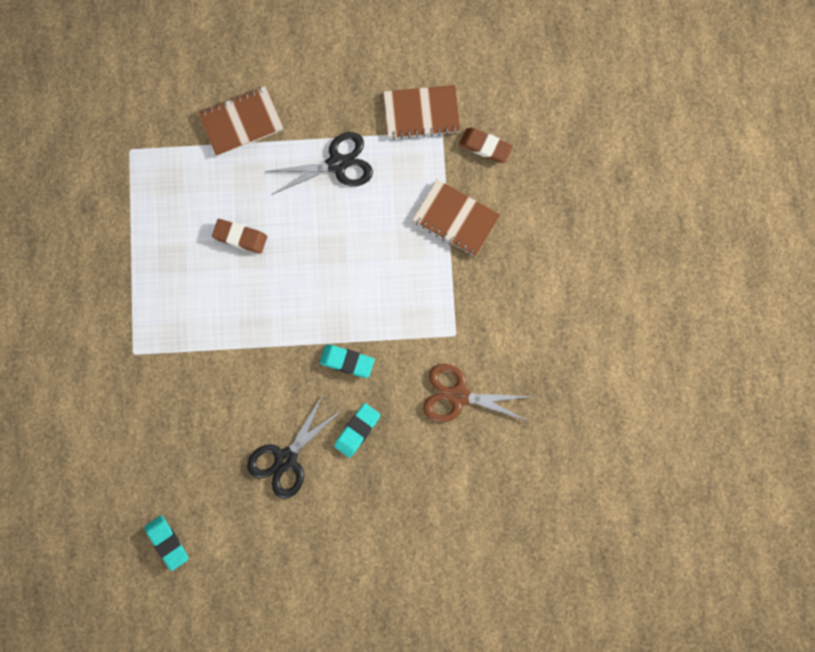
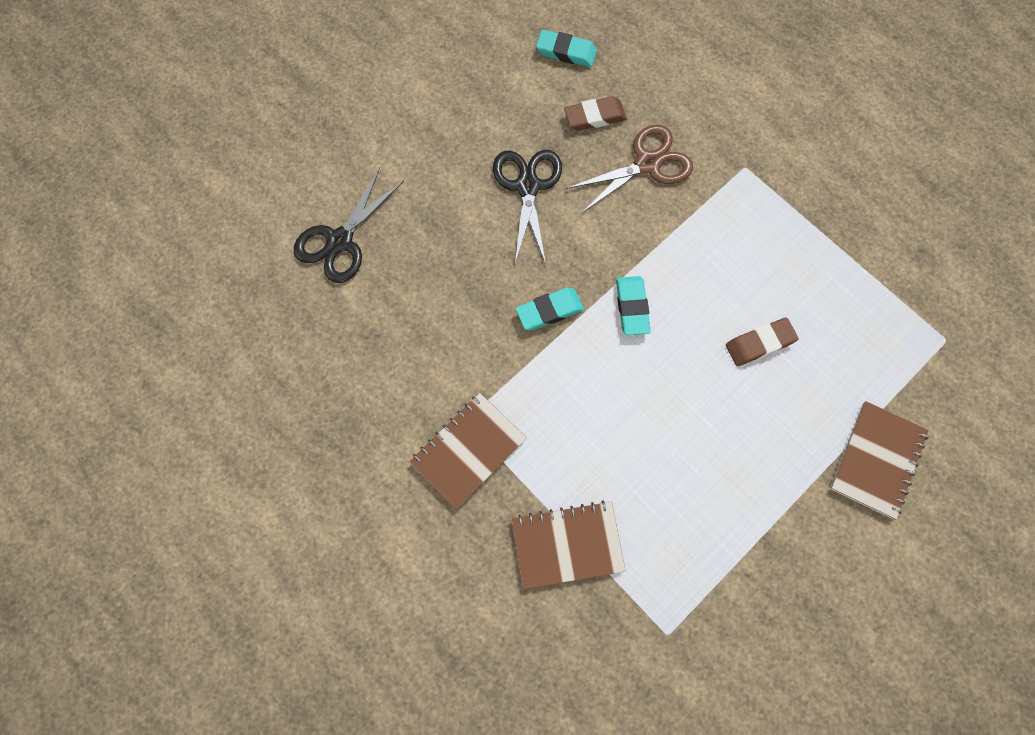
camera: 140 degrees right, 5 degrees down
(337, 164) = (741, 499): black scissors -> black scissors (340, 241)
(357, 431) = (485, 258): turquoise eraser -> turquoise eraser (632, 307)
(421, 113) = (709, 638): brown notebook -> brown notebook (468, 451)
(458, 396) = (414, 364): brown scissors -> brown scissors (647, 164)
(485, 146) = (606, 660): brown eraser -> brown eraser (595, 117)

